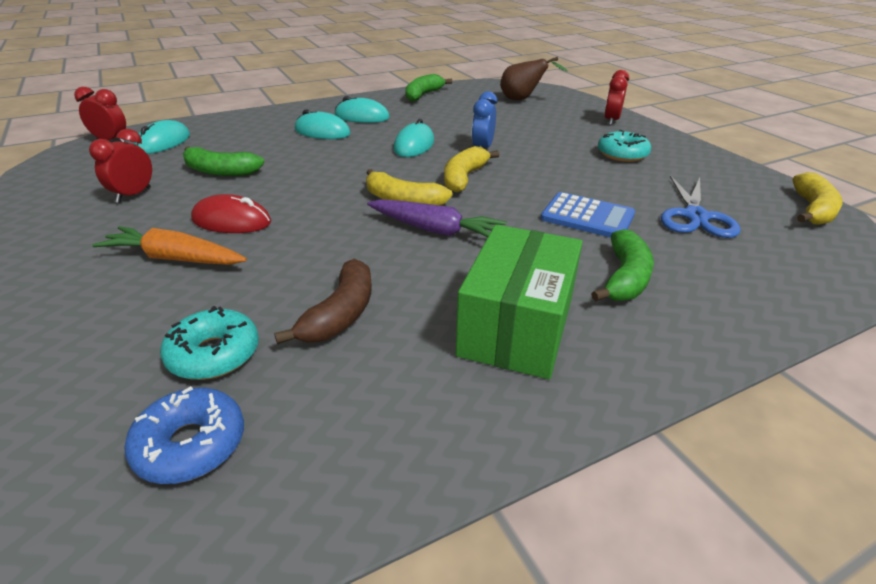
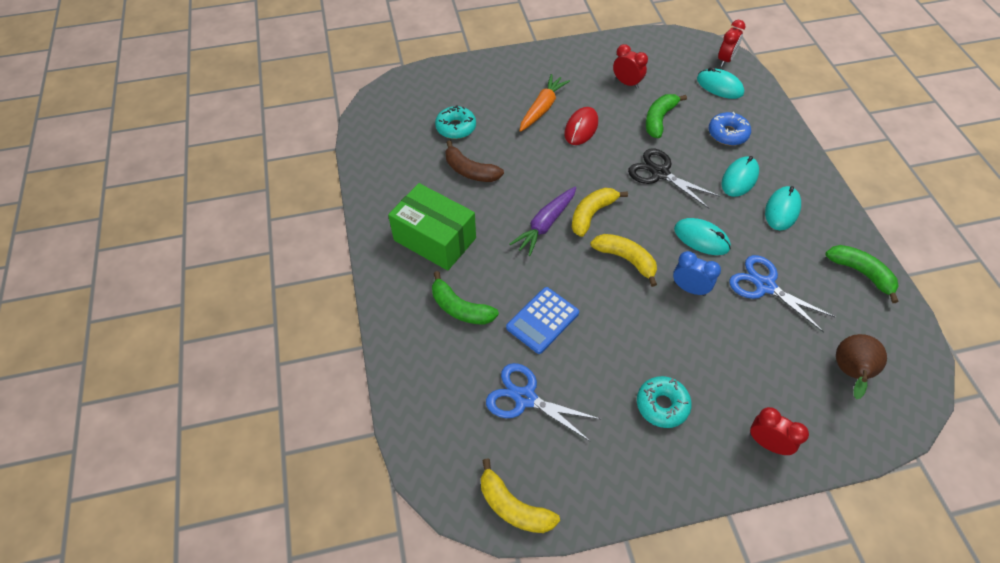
camera: 105 degrees right, 20 degrees up
(191, 445) = (406, 124): blue donut -> blue donut (727, 134)
(321, 167) = (660, 173): none -> black scissors
(458, 122) = (765, 286): none -> blue scissors

